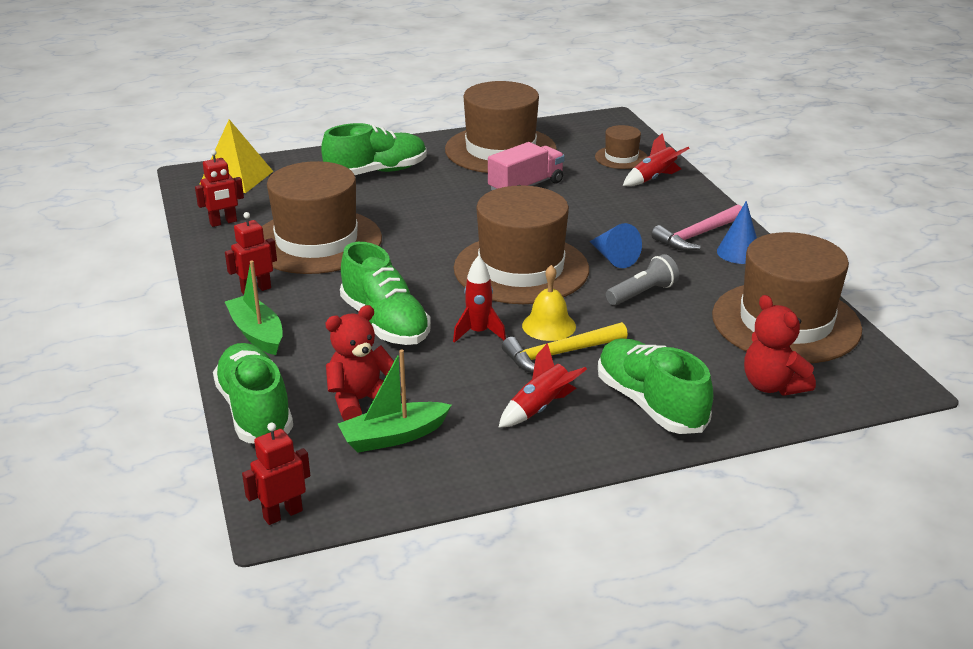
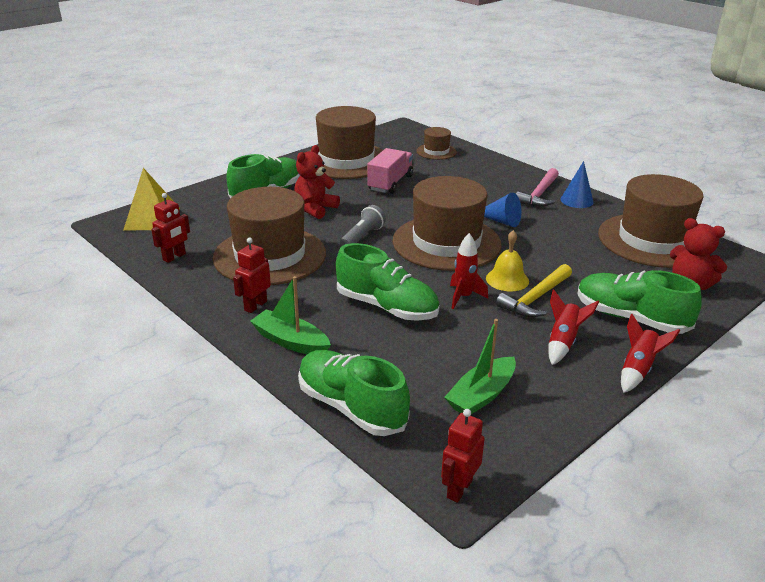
camera: 25 degrees left, 0 degrees up
(360, 400) = (428, 374): red teddy bear -> red teddy bear (315, 209)
(642, 293) = (545, 241): grey flashlight -> grey flashlight (362, 237)
(653, 178) = (472, 162): red rocket -> red rocket (638, 369)

